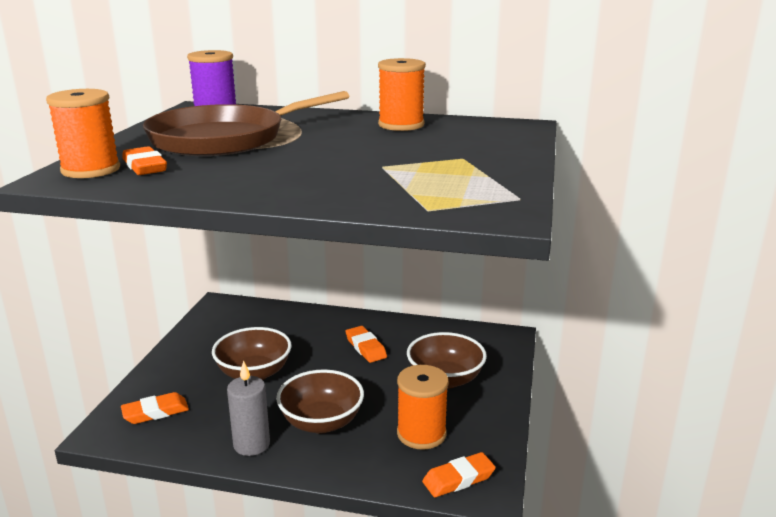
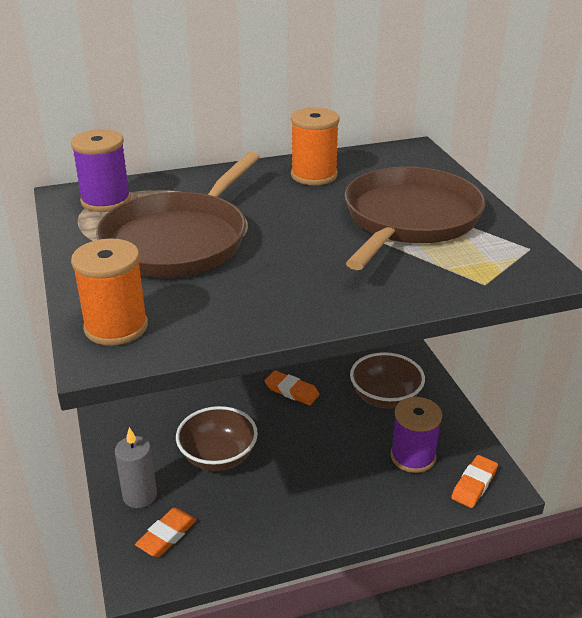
camera: 30 degrees left, 10 degrees up
(145, 166) = (164, 305): orange eraser -> none
(251, 444) = (288, 527): grey candle -> grey candle (140, 495)
(321, 422) = (325, 480): brown bowl -> none
(421, 434) = (413, 457): orange spool -> purple spool
(435, 161) = (409, 219): none -> brown pan

